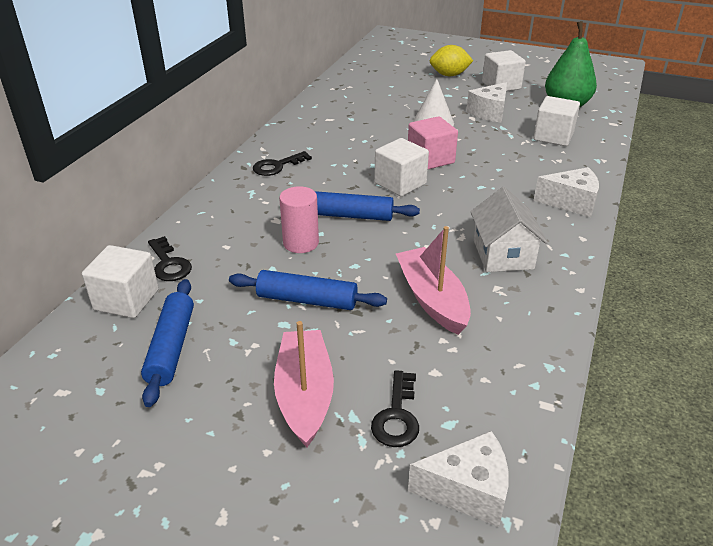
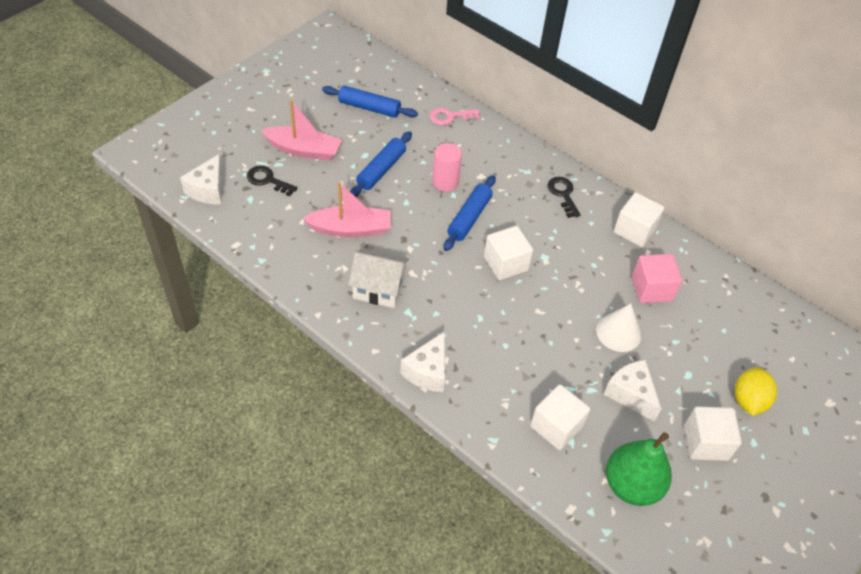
camera: 105 degrees right, 15 degrees up
(126, 300) = (421, 96): white cube -> white cube (634, 230)
(169, 264) = (450, 117): black key -> pink key
(430, 159) = (541, 300): pink cube -> pink cube (651, 289)

